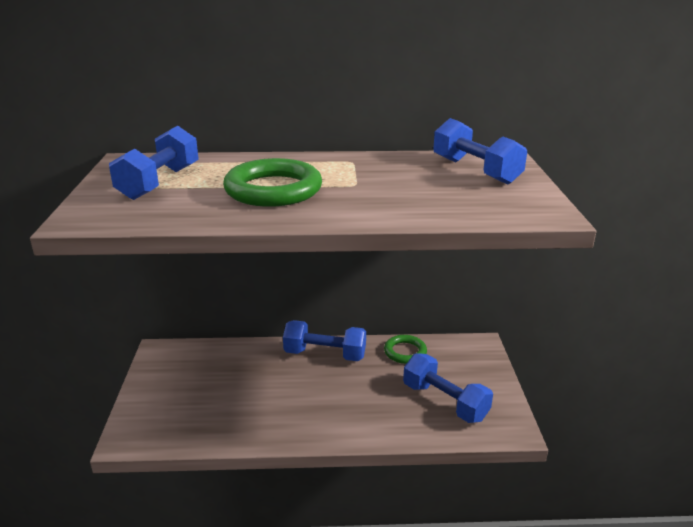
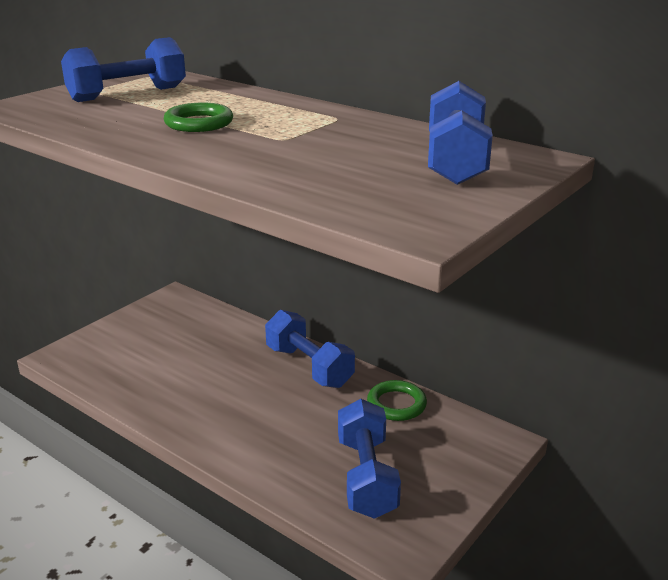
camera: 40 degrees right, 0 degrees up
(273, 190) = (199, 123): green ring -> green ring, size x0.58

